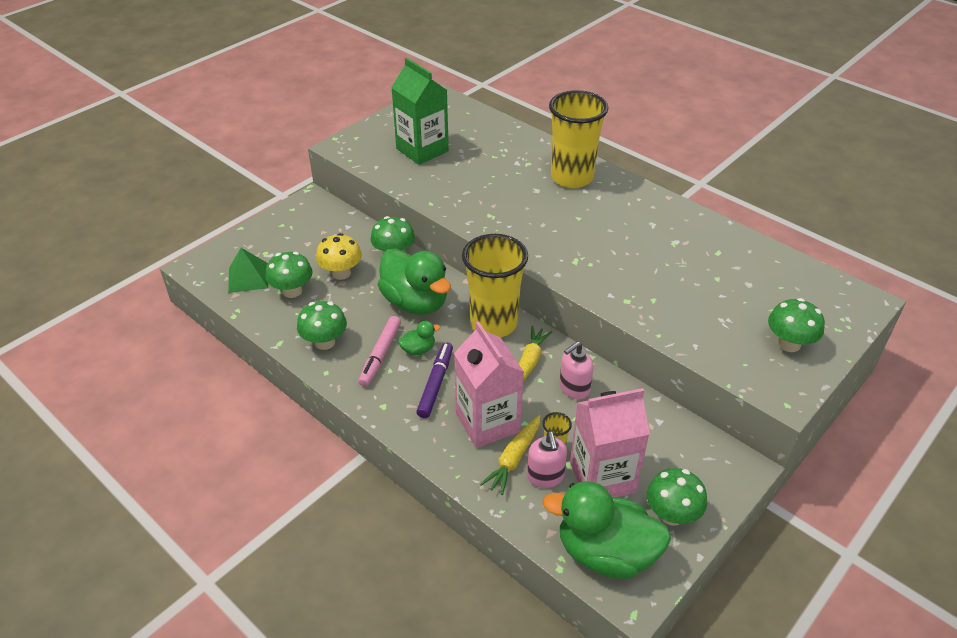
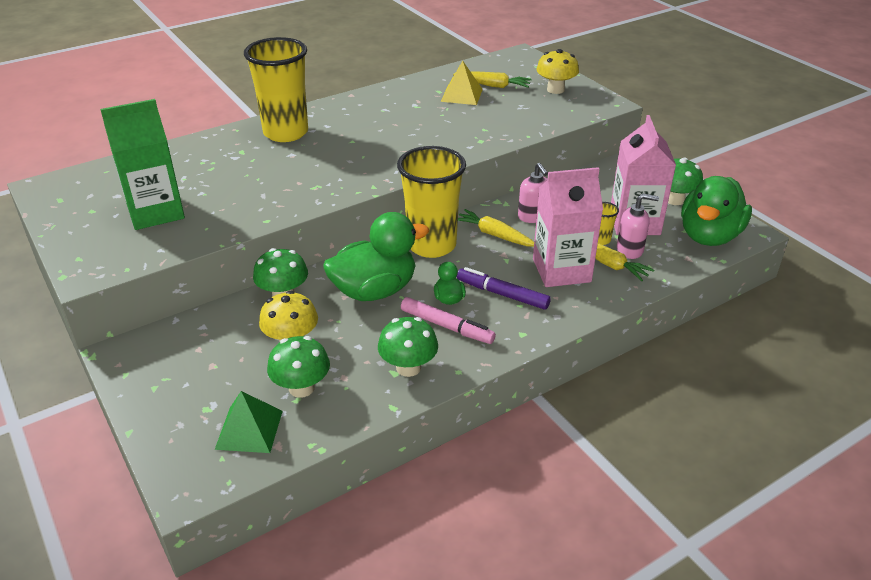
camera: 75 degrees left, 5 degrees down
(720, 270) = (461, 95): none -> yellow pyramid
(761, 290) = (493, 85): none -> yellow carrot
(789, 344) = (555, 89): green mushroom -> yellow mushroom

